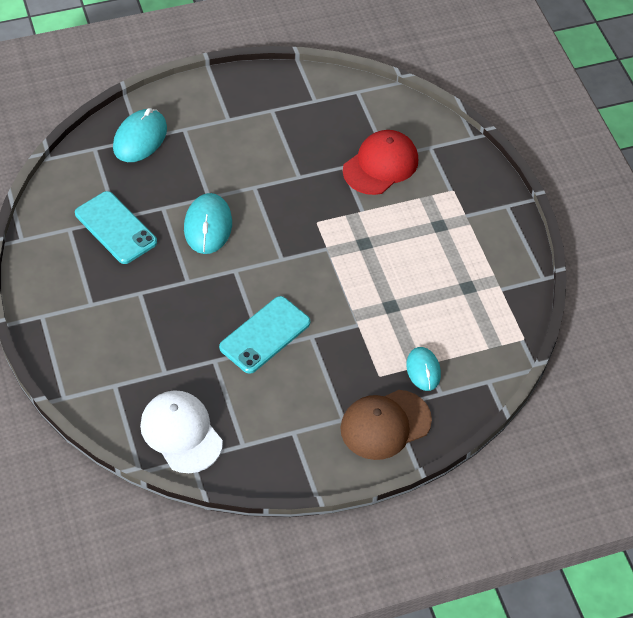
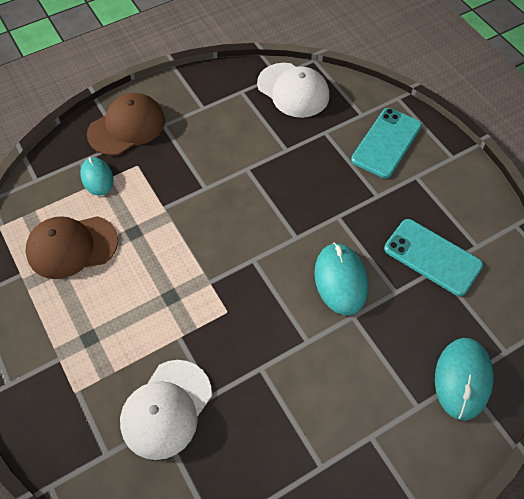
camera: 170 degrees right, 5 degrees up
(265, 335) = (248, 180): turquoise phone -> turquoise phone (386, 143)
(381, 165) = (166, 409): red cap -> white cap
(452, 304) = (72, 247): none -> brown cap

